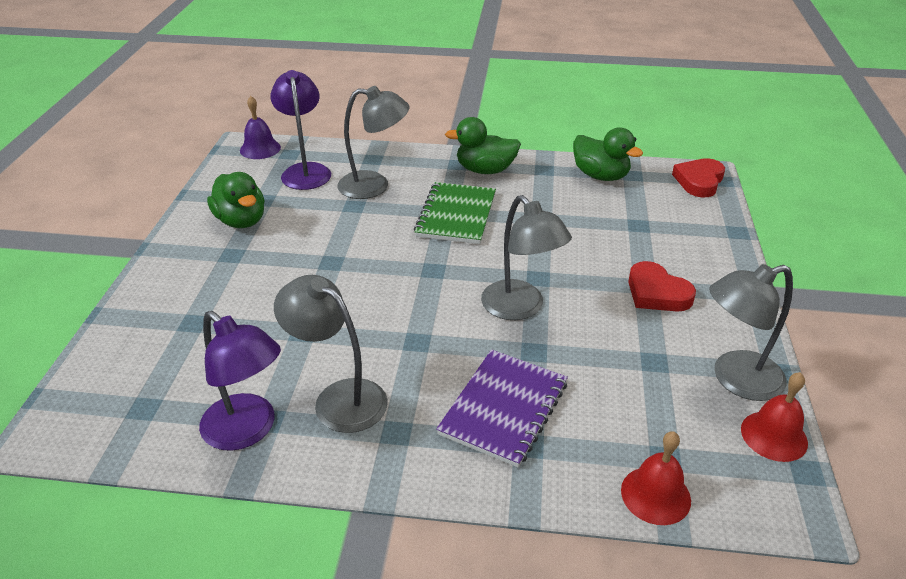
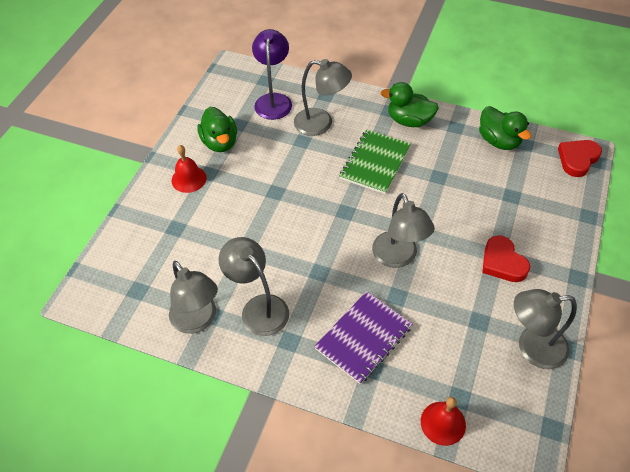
camera: 15 degrees right, 15 degrees up
(248, 431) = (198, 321): purple lamp -> grey lamp
(260, 149) = (244, 72): purple bell -> none
(774, 435) = (540, 397): red bell -> red bell (189, 179)

